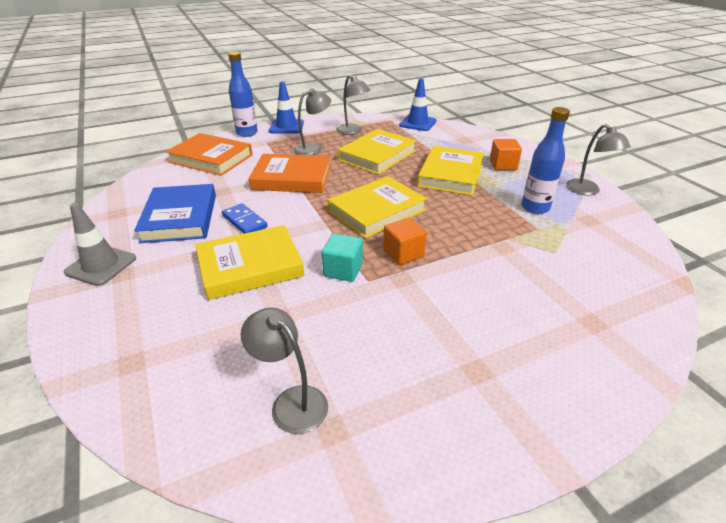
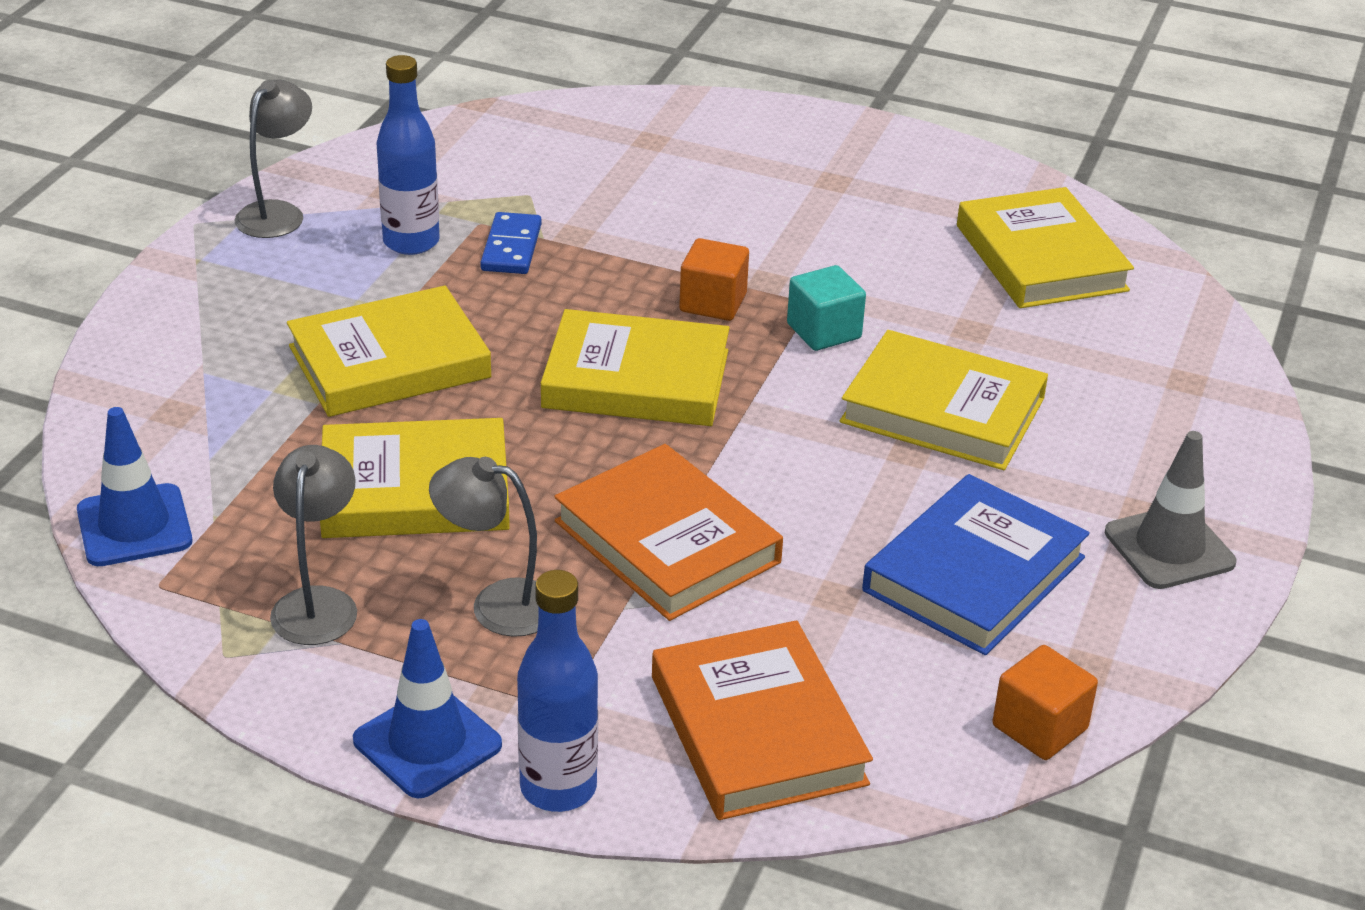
camera: 135 degrees left, 0 degrees up
(244, 221) = (869, 494): blue domino -> blue domino (511, 247)
(291, 402) = (1040, 258): grey lamp -> yellow book
(503, 165) = (266, 321): orange cube -> orange cube (1039, 727)

